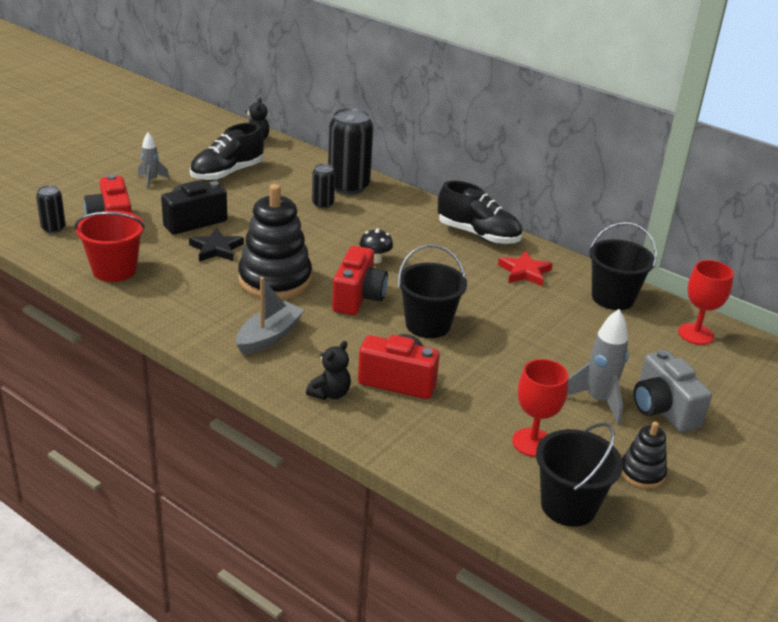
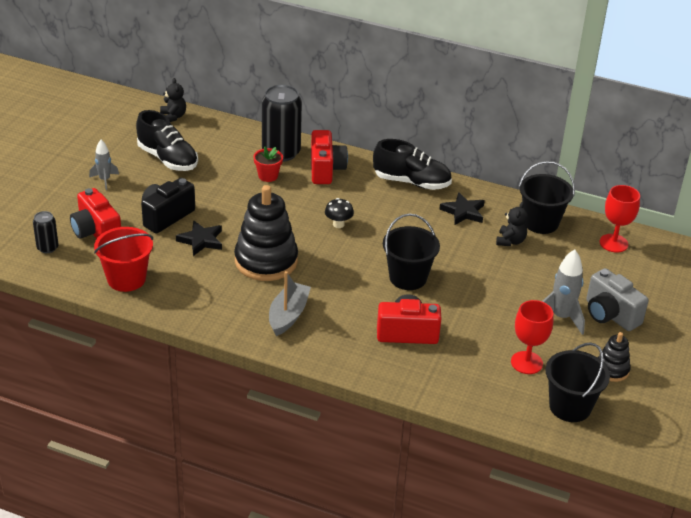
camera: 15 degrees left, 5 degrees up
(227, 173) = (168, 159): black shoe -> black shoe turned 75 degrees counterclockwise
(323, 204) = (268, 176): black can -> red flower pot
(330, 393) = (360, 355): black teddy bear -> black teddy bear (510, 241)
(358, 298) = (341, 264): red camera -> red camera (326, 170)
(524, 272) = (463, 212): red star -> black star

